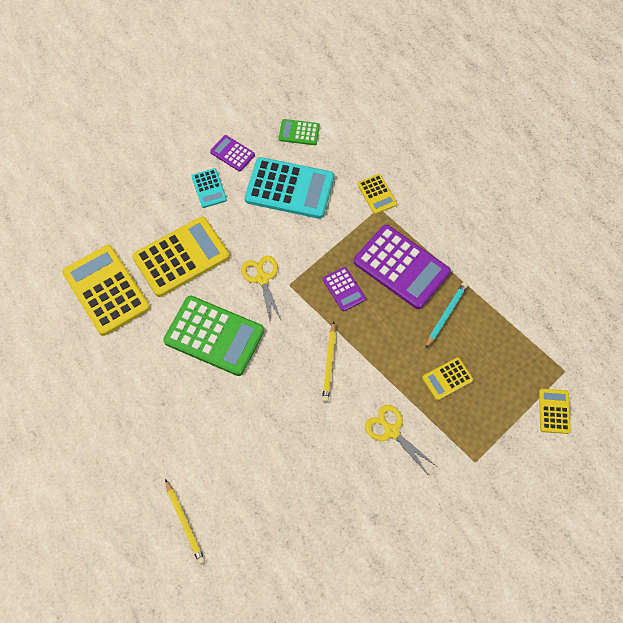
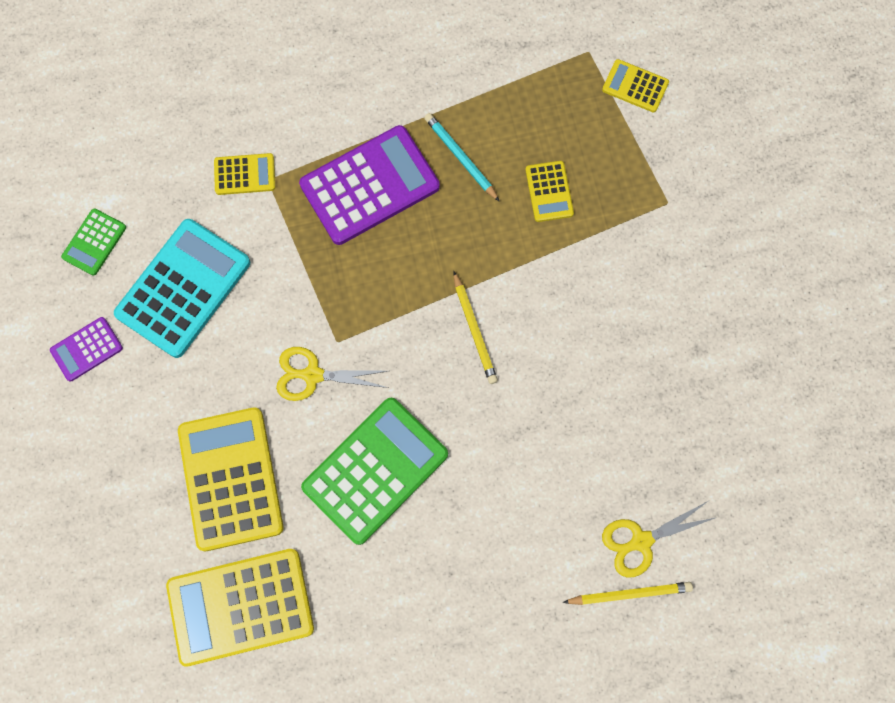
camera: 70 degrees left, 10 degrees up
(209, 188) = (132, 402): turquoise calculator -> none
(329, 363) = (474, 330): yellow pencil -> yellow pencil turned 45 degrees clockwise
(344, 289) = (372, 271): purple calculator -> none
(392, 431) = (595, 286): yellow scissors -> yellow scissors (641, 541)

